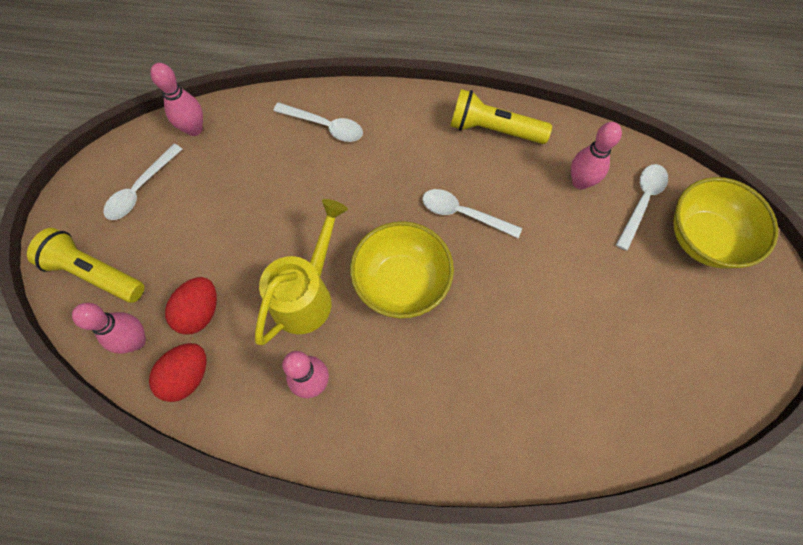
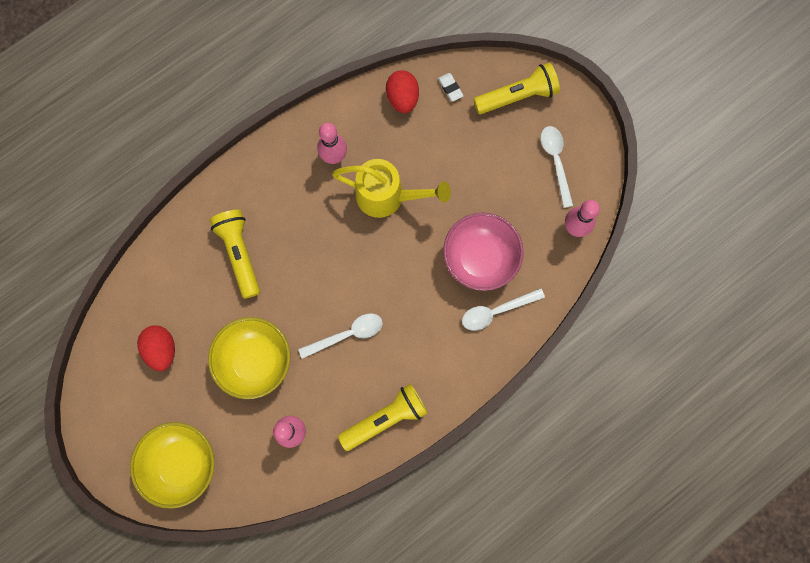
camera: 135 degrees right, 10 degrees up
(136, 341) = (450, 88): pink bowling pin -> white eraser
(200, 312) = (435, 132): red egg -> red egg (162, 349)
(291, 173) = (480, 258): none -> pink bowl
(307, 295) = (387, 196): yellow watering can -> yellow watering can turned 60 degrees counterclockwise
(401, 283) = (341, 255): yellow bowl -> yellow bowl (255, 360)
(496, 373) = (240, 254): none -> yellow flashlight
(641, 202) = (241, 454): white spoon -> none

